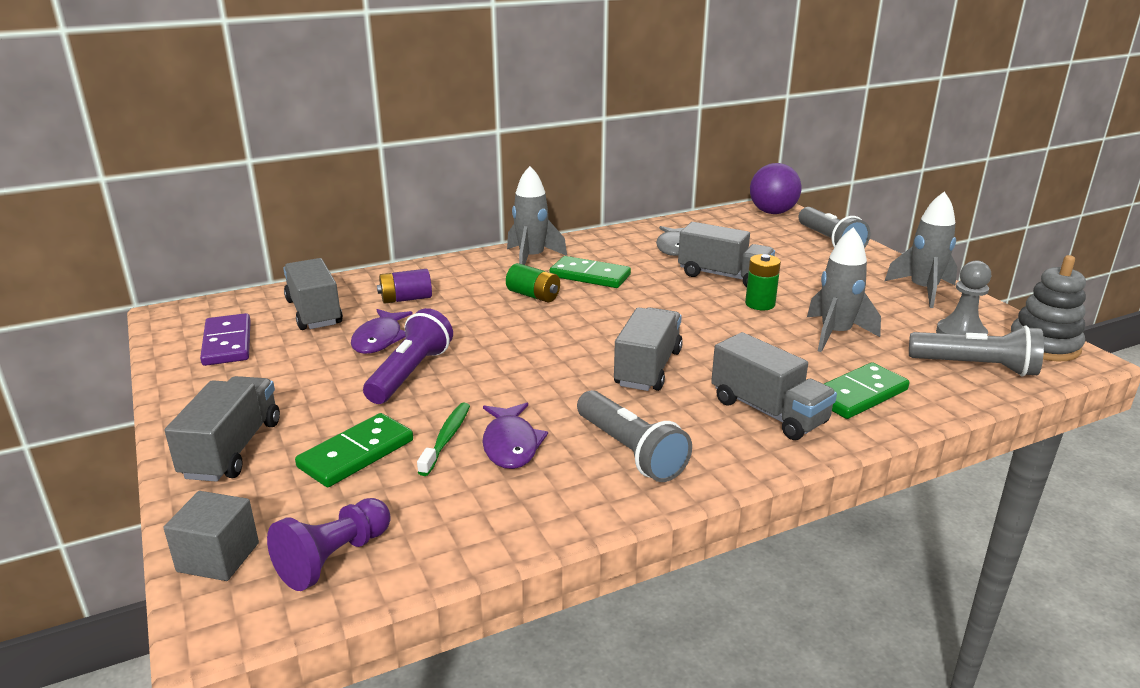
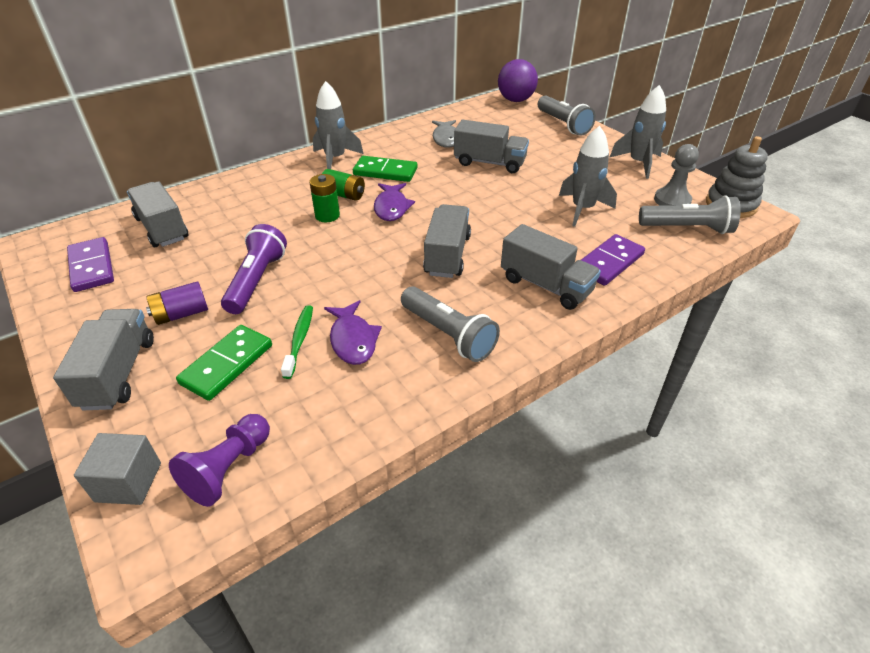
camera: 10 degrees left, 15 degrees up
(379, 339) = (224, 249): purple fish -> purple fish (391, 207)
(406, 299) = (238, 208): purple battery -> purple battery (181, 314)
(760, 304) = (521, 186): green battery -> green battery (327, 216)
(858, 394) = (609, 262): green domino -> purple domino

